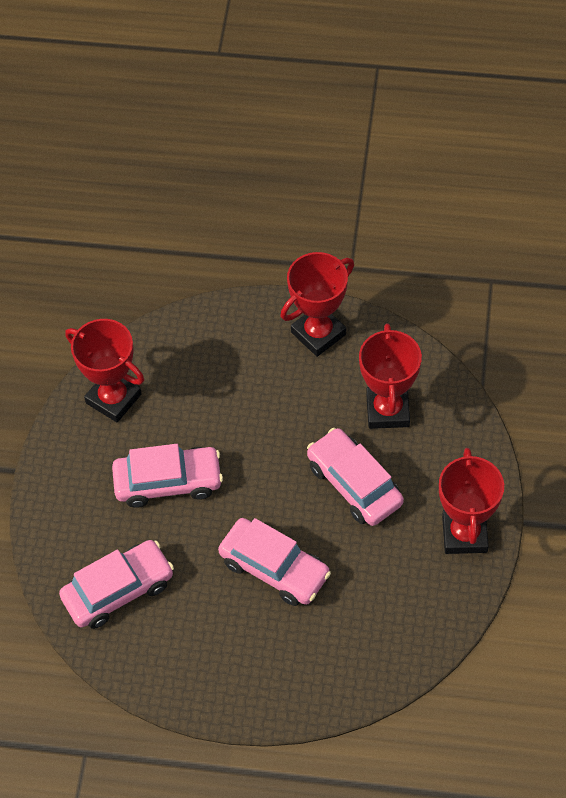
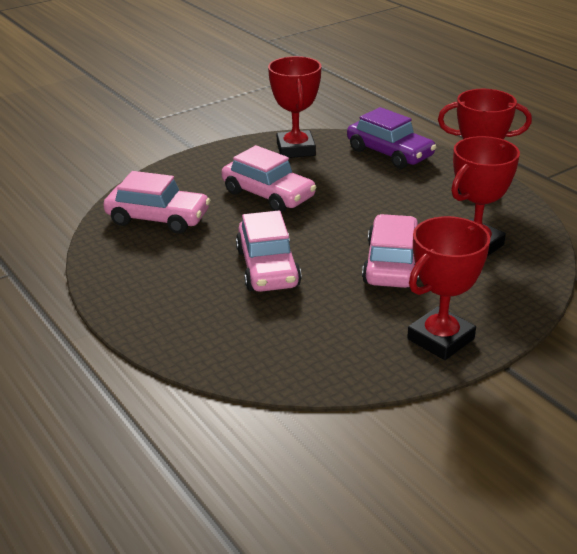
camera: 45 degrees right, 25 degrees down
(199, 338) = (390, 153): none -> purple car

